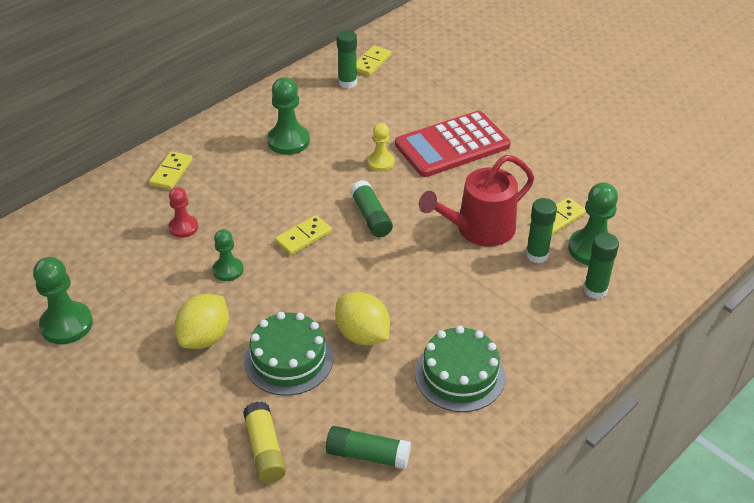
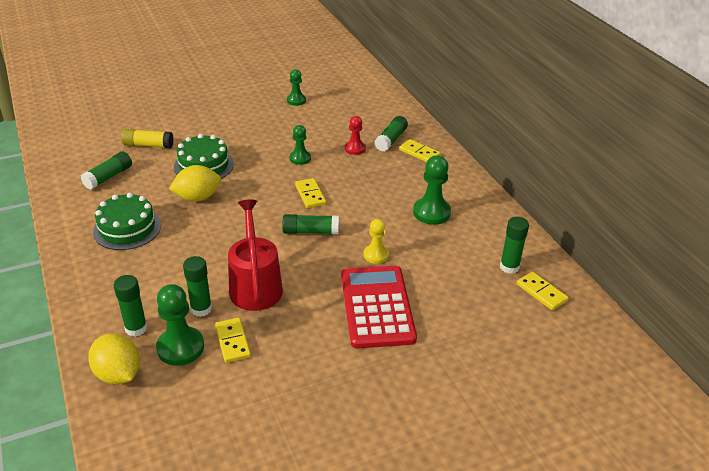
camera: 110 degrees right, 5 degrees down
(66, 324) = (296, 100): green pawn -> green pawn, size x0.62
(149, 202) = (391, 140): none -> green glue stick
(205, 337) = (248, 140): yellow lemon -> yellow lemon (118, 374)

